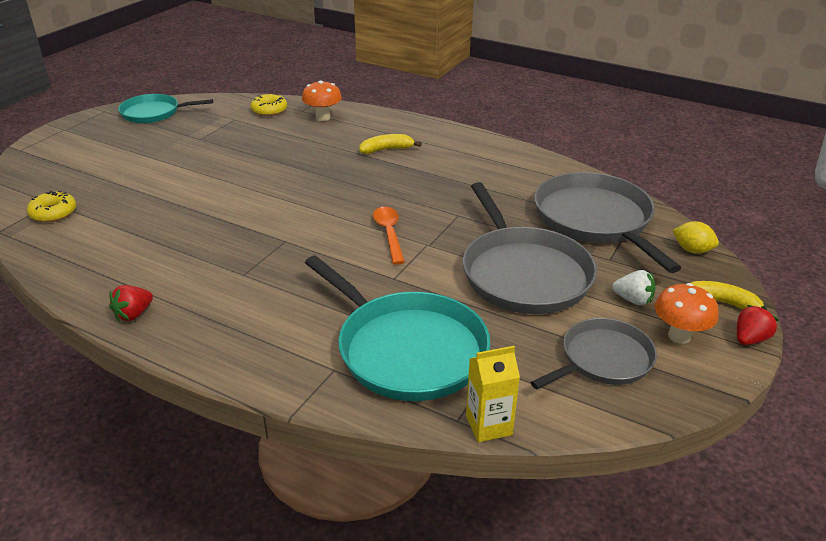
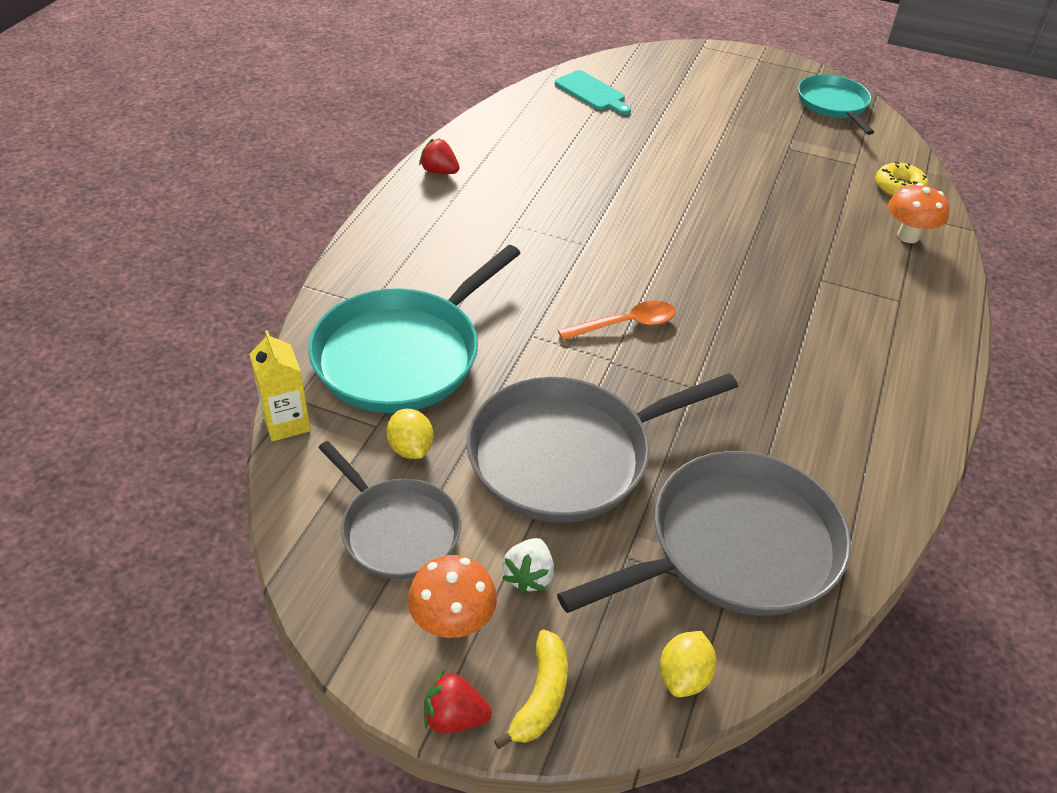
camera: 80 degrees right, 10 degrees up
(53, 213) = (592, 92): yellow donut -> turquoise cutting board
(387, 149) = (846, 305): yellow banana -> none
(519, 349) = (411, 448): none -> yellow lemon
(750, 339) = (454, 717): red strawberry -> red strawberry turned 150 degrees clockwise

